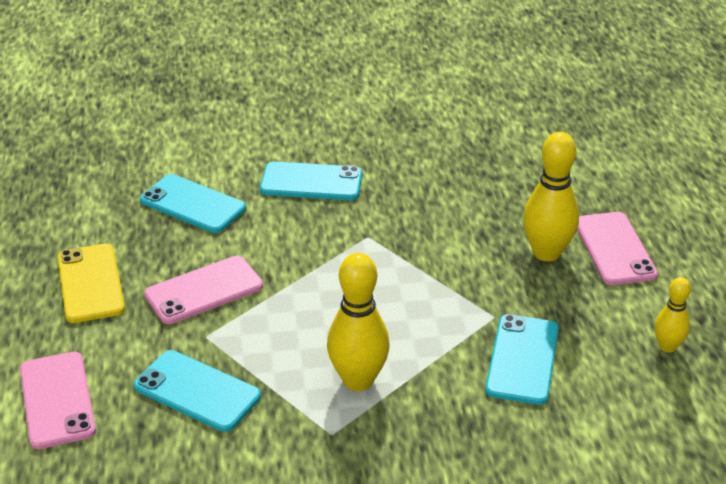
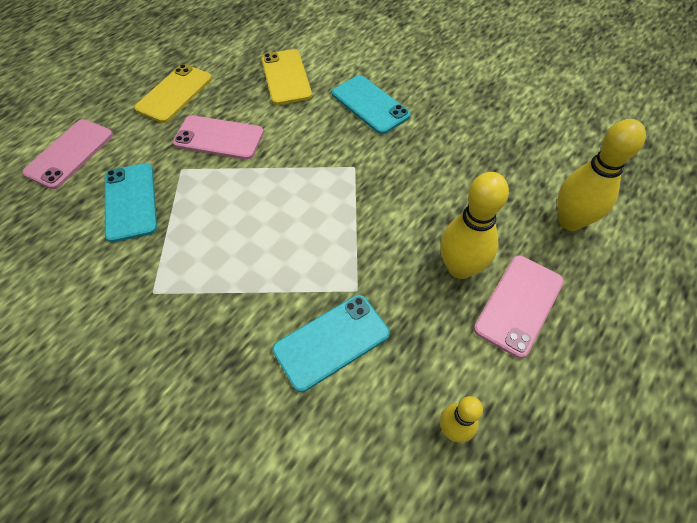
camera: 45 degrees right, 20 degrees up
(193, 204) = (286, 77): turquoise phone -> yellow phone
(358, 380) = (215, 267): yellow bowling pin -> yellow bowling pin (570, 221)

